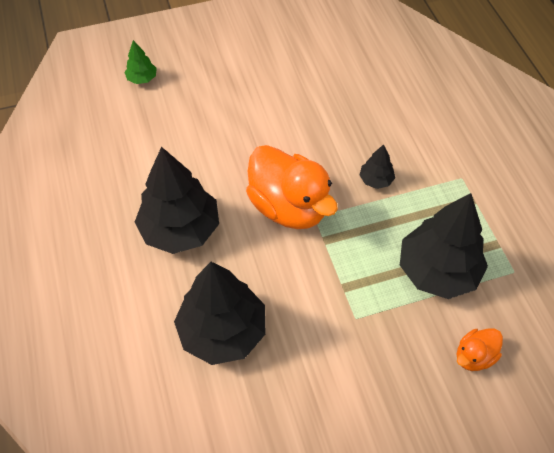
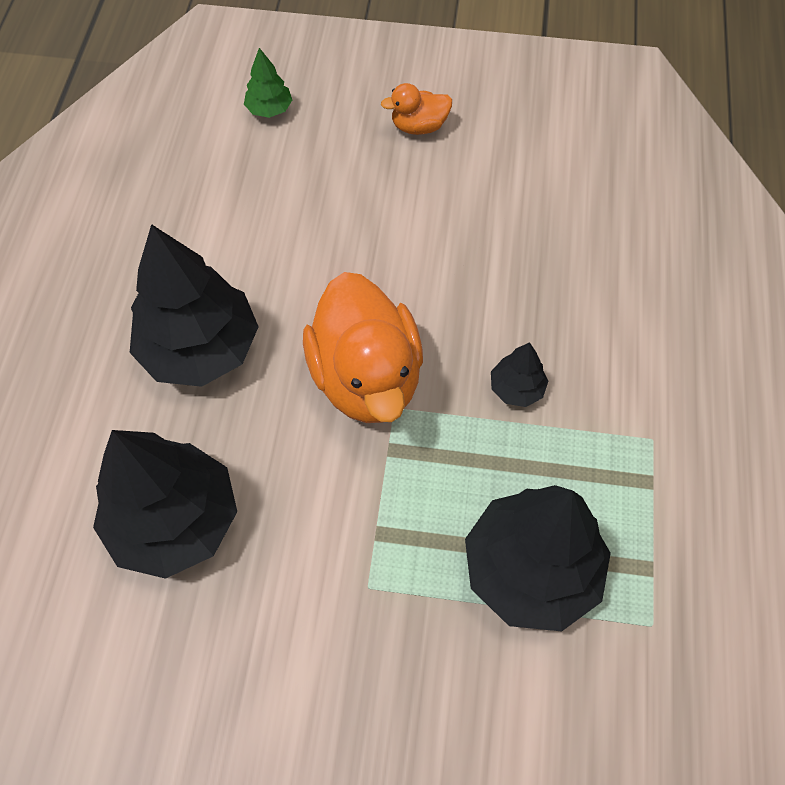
camera: 25 degrees right, 5 degrees up
(474, 356) = (512, 730): orange duck -> orange duck (419, 126)

